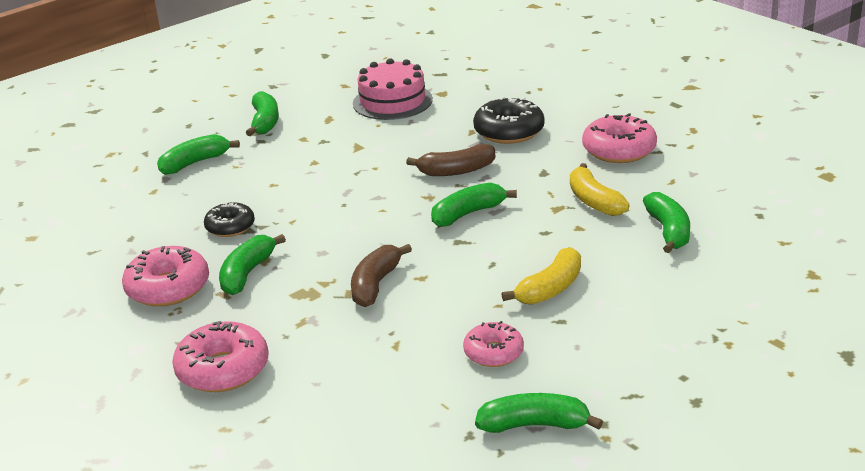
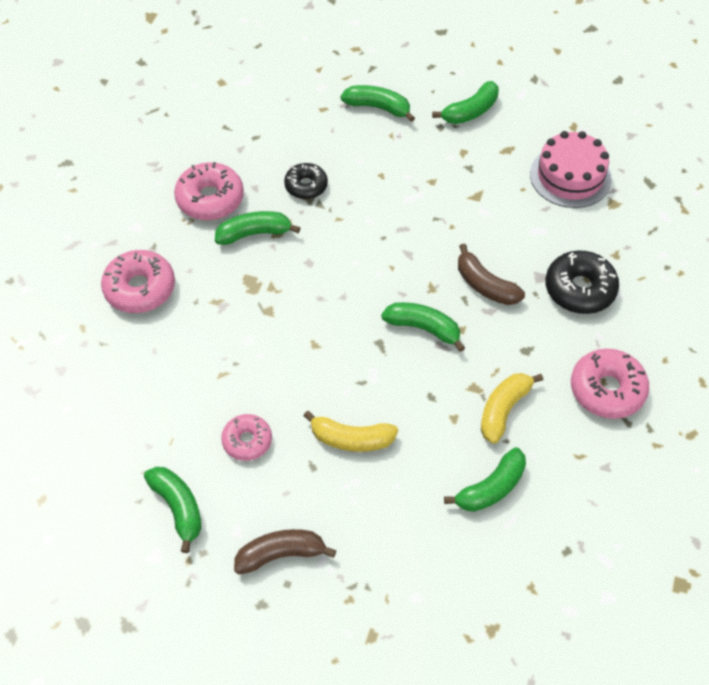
camera: 55 degrees right, 25 degrees up
(375, 284) = (288, 320): brown banana -> brown banana (281, 555)

